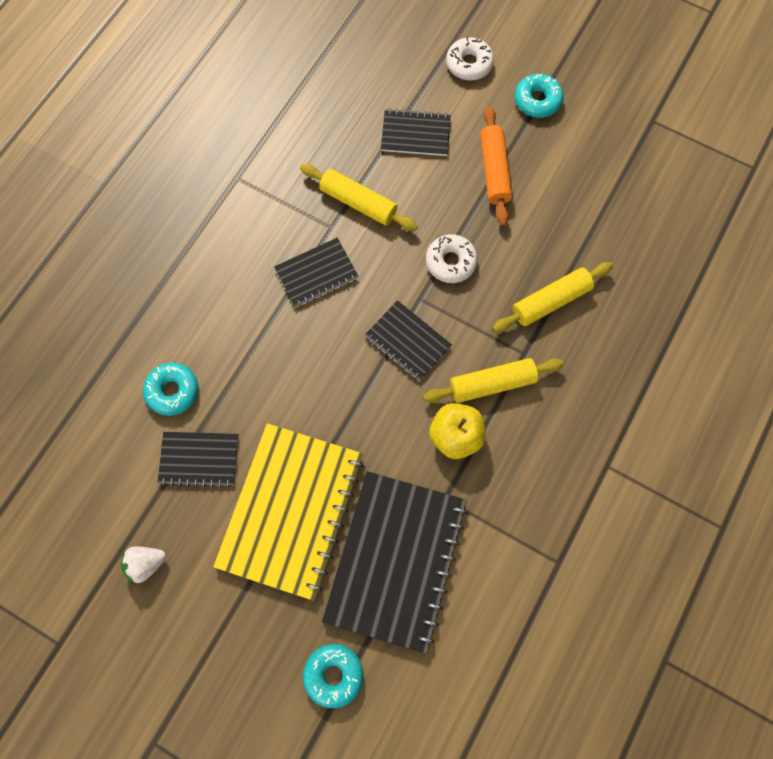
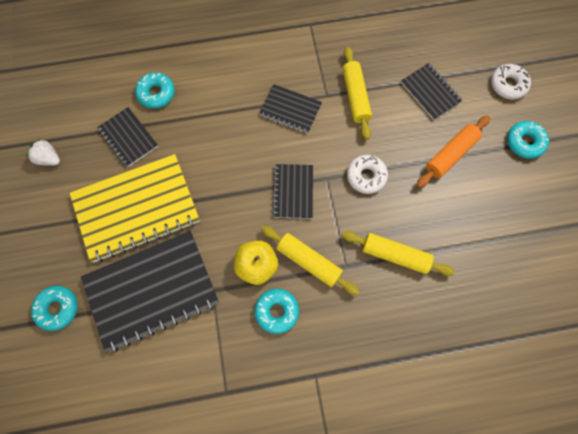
camera: 50 degrees right, 0 degrees up
(517, 453) = (277, 311): none -> turquoise donut

